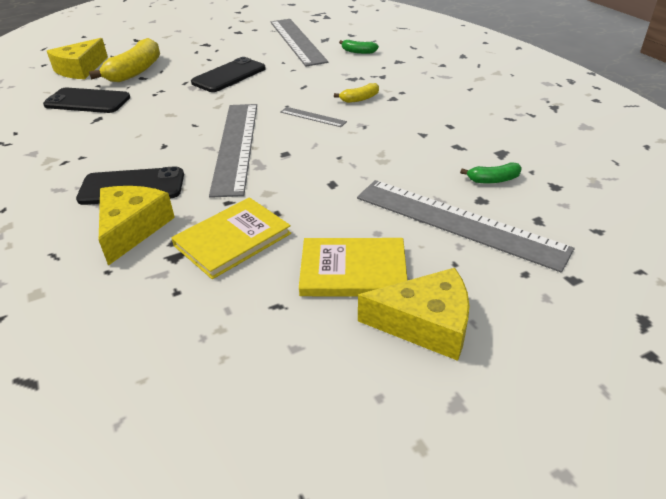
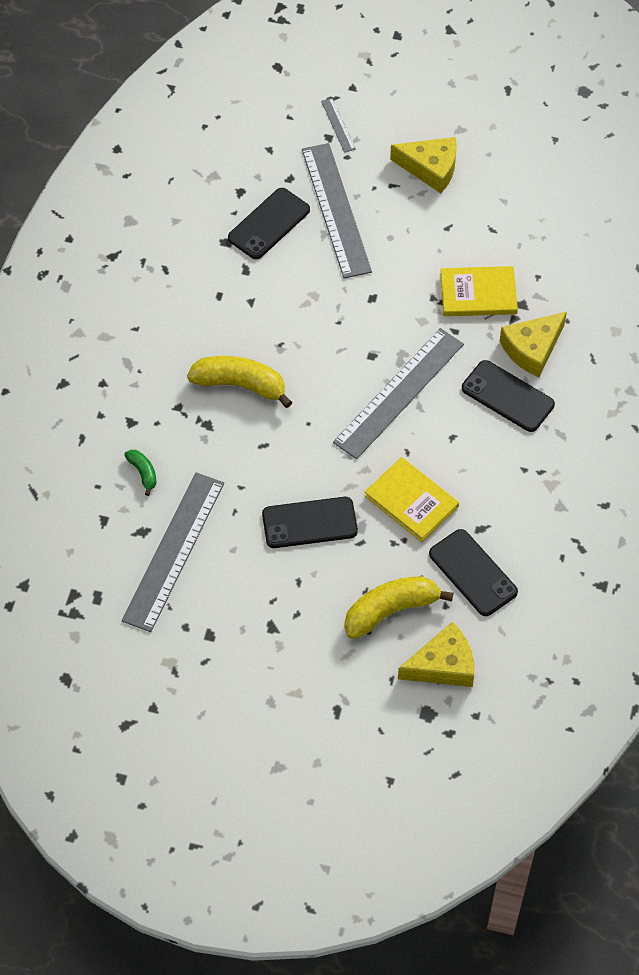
camera: 140 degrees left, 20 degrees up
(313, 117) = (305, 388): grey ruler -> grey ruler (338, 125)
(353, 270) = (432, 222): yellow book -> yellow book (411, 501)
(360, 99) = (240, 385): yellow banana -> yellow banana, size x2.02
(425, 324) = (430, 168): yellow cheese -> yellow cheese turned 150 degrees clockwise
(493, 180) = (269, 224): green banana -> black phone

